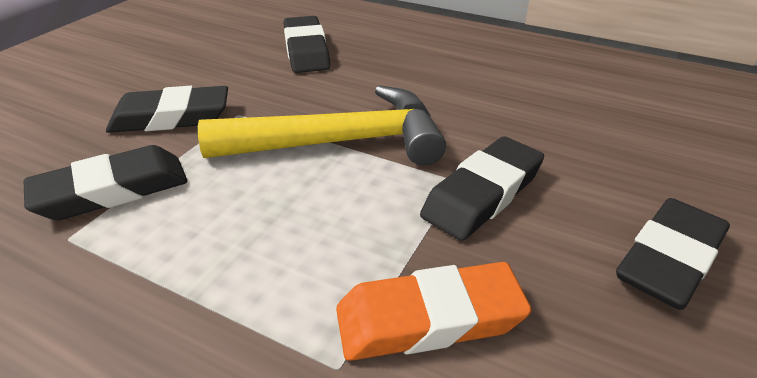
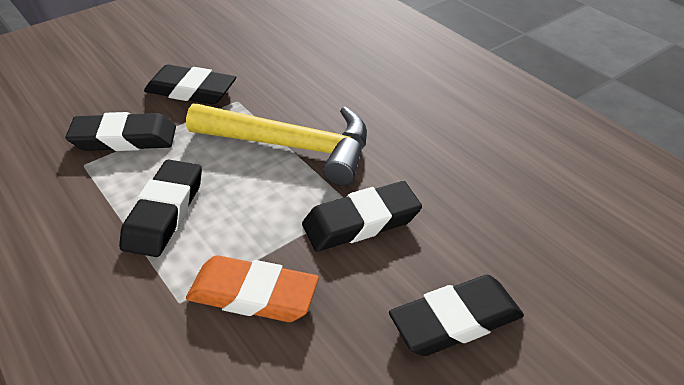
camera: 25 degrees right, 5 degrees up
(306, 50) = (326, 53): black eraser -> black eraser (164, 212)

